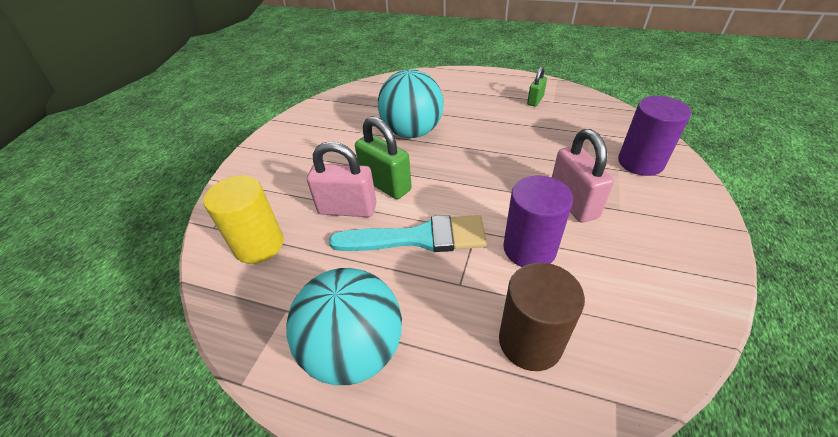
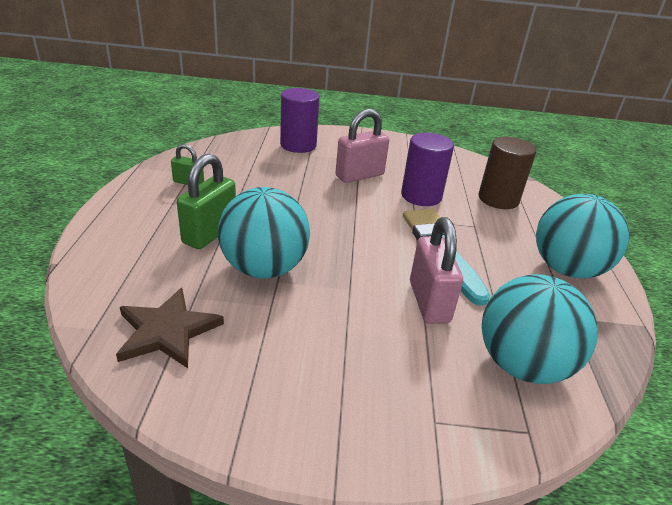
camera: 110 degrees left, 10 degrees down
(259, 245) = (522, 365): yellow cylinder -> turquoise ball
(366, 100) = (167, 331): none -> brown star
(386, 184) = (376, 278): green padlock -> green padlock (210, 233)

